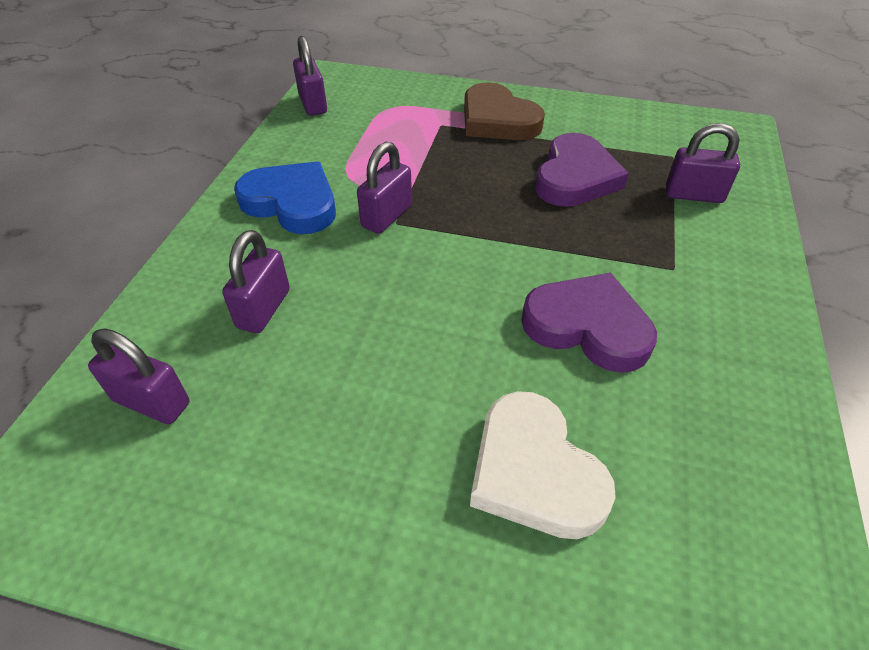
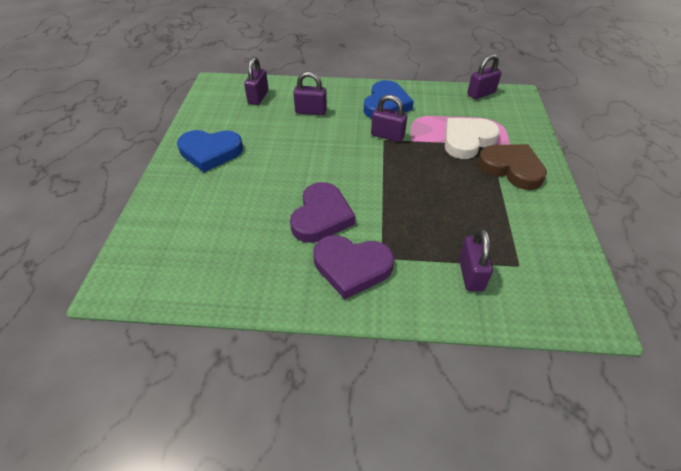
camera: 80 degrees right, 0 degrees up
(351, 517) = (210, 152): none -> blue heart
(497, 120) = (511, 168): brown heart -> brown heart turned 90 degrees clockwise
(534, 472) = (230, 200): white heart -> white heart (467, 140)
(575, 177) = (461, 209): purple heart -> purple heart (352, 267)

